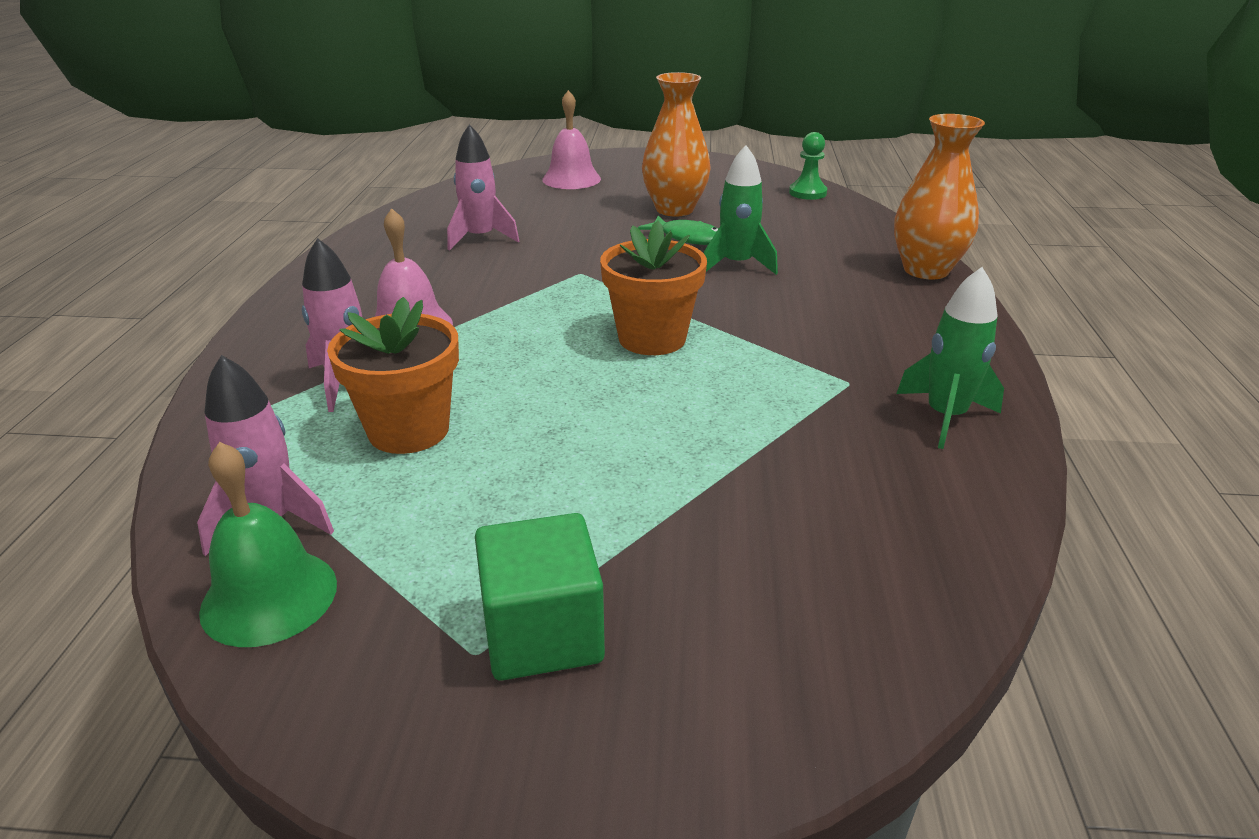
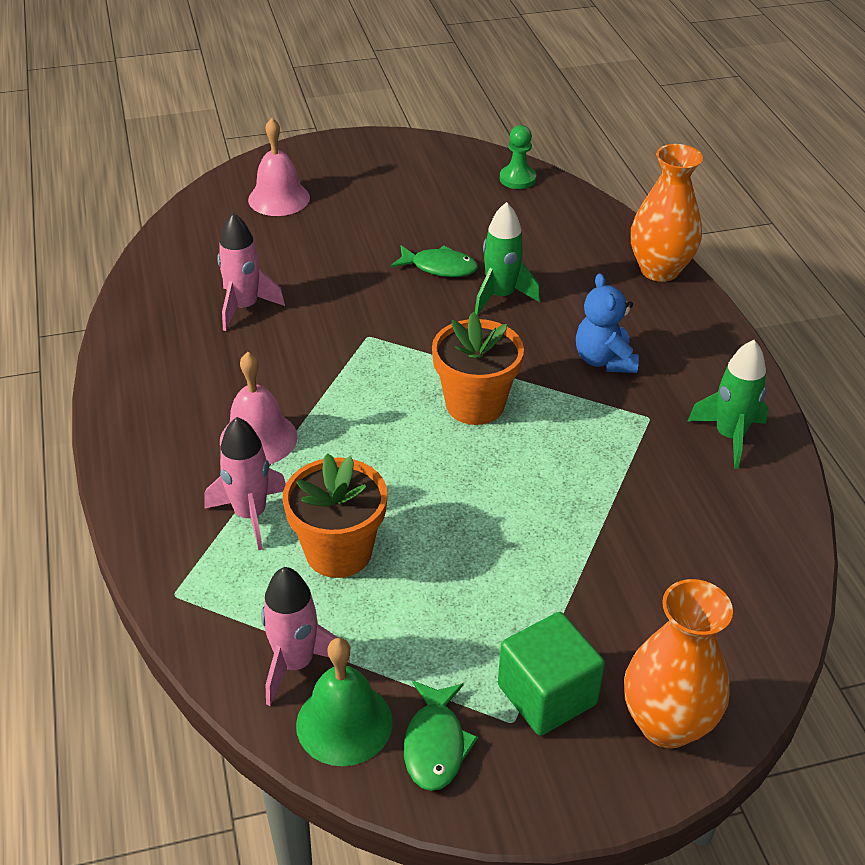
camera: 20 degrees left, 10 degrees up
(356, 652) = (435, 744): none -> green fish
(674, 209) = (406, 228): orange vase -> orange vase (666, 723)
(822, 327) = (604, 360): none -> blue teddy bear

